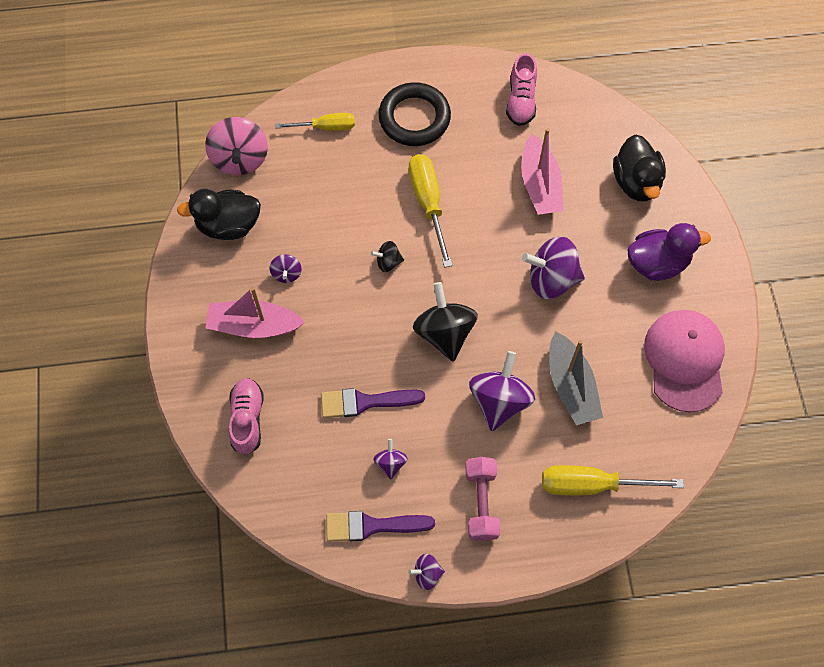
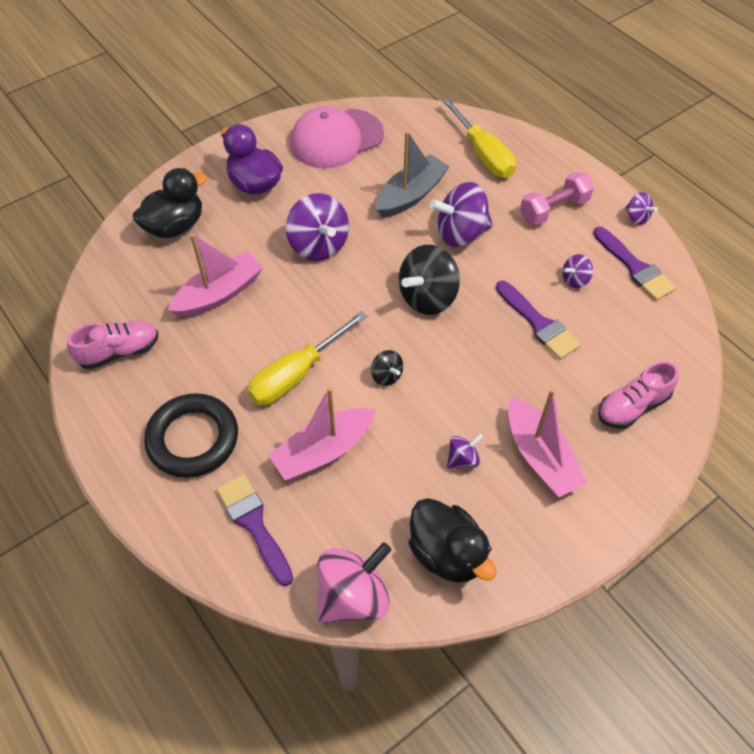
camera: 120 degrees left, 10 degrees down
(326, 127) = (254, 524): yellow screwdriver -> purple brush
(352, 191) = (323, 451): none -> pink boat

